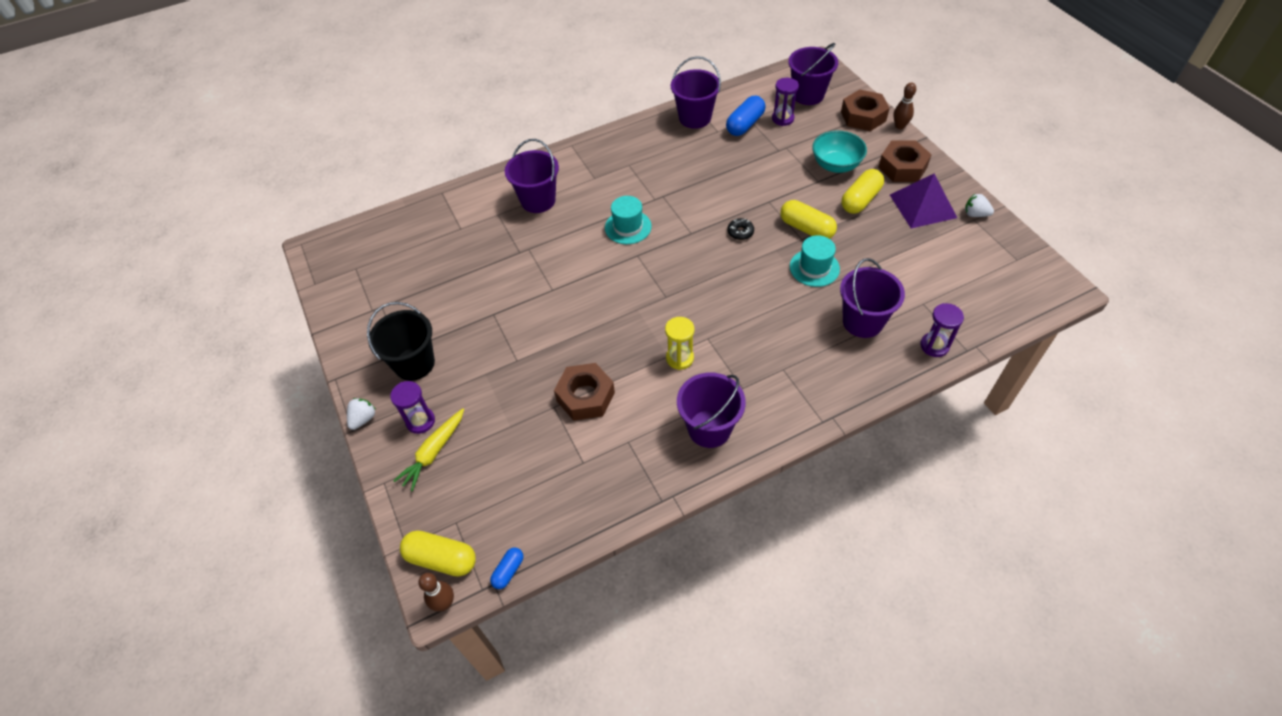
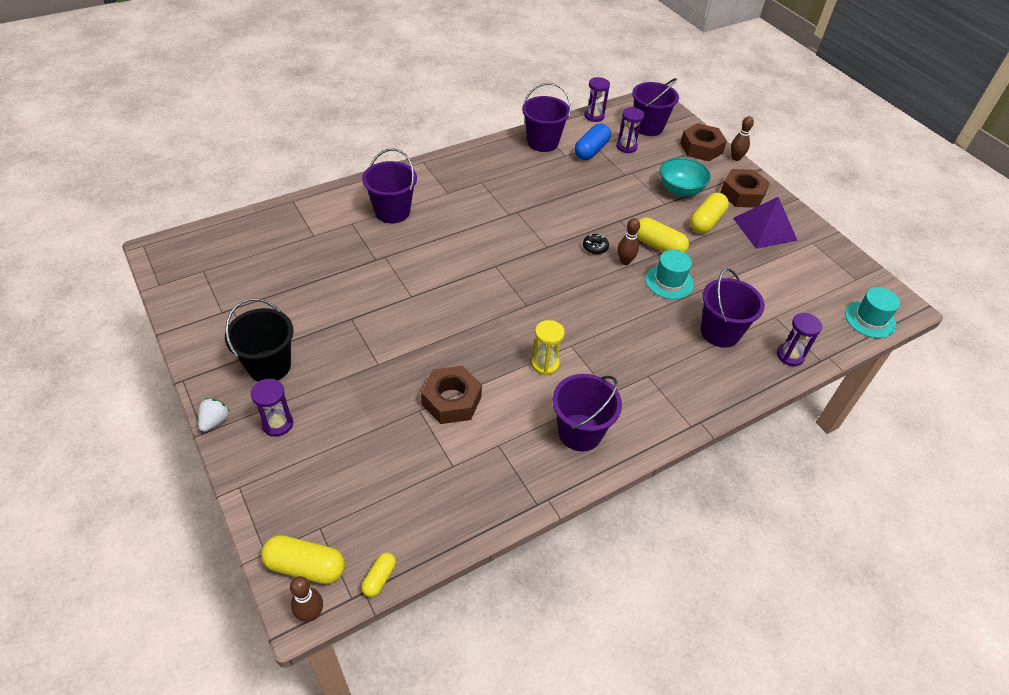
camera: 10 degrees left, 5 degrees down
(434, 452) = (293, 455): yellow carrot -> none
(508, 571) = (379, 578): blue capsule -> yellow capsule
(628, 227) = (484, 239): turquoise hat -> turquoise hat (870, 319)
(751, 85) = (594, 116): none -> purple hourglass
(770, 247) = (625, 261): none -> brown bowling pin
(975, 214) = (813, 238): white strawberry -> none

